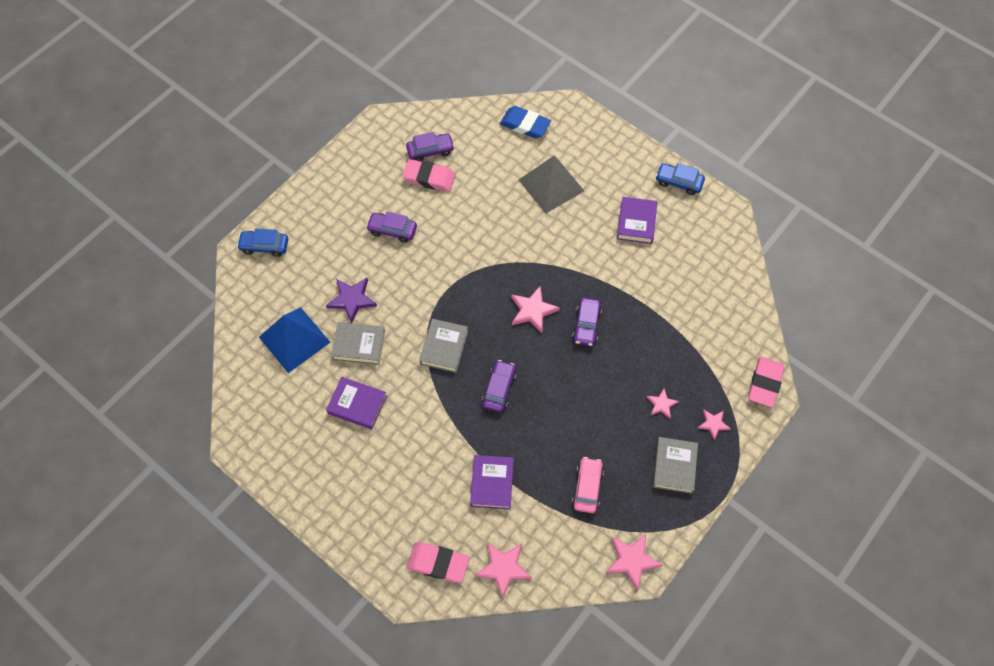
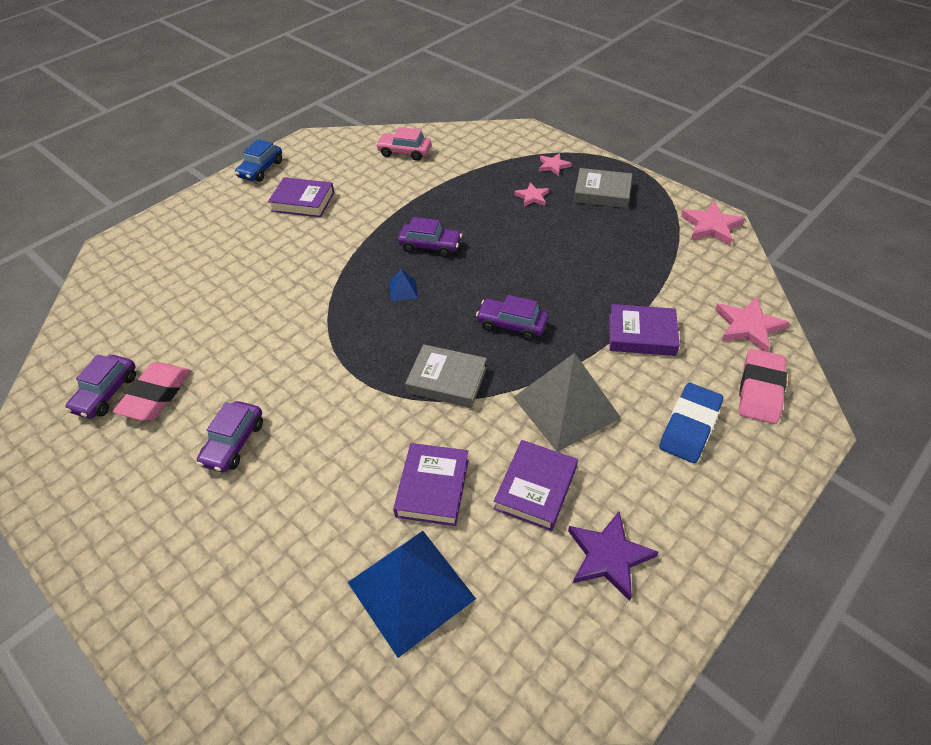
camera: 85 degrees left, 15 degrees down
(264, 246) = (200, 656): blue car -> none
(352, 300) = (348, 499): purple star -> purple star (608, 556)
(359, 345) = (432, 487): grey book -> purple book
(430, 151) = (106, 393): purple car -> purple car turned 150 degrees counterclockwise
(525, 125) = (116, 288): blue eraser -> blue eraser (689, 426)
(532, 310) = (403, 290): pink star -> blue pyramid
(551, 185) = (223, 267): grey pyramid -> grey pyramid (566, 407)
(587, 487) = (634, 254): pink car -> pink car (404, 152)
(765, 383) = (509, 134): pink eraser -> none

